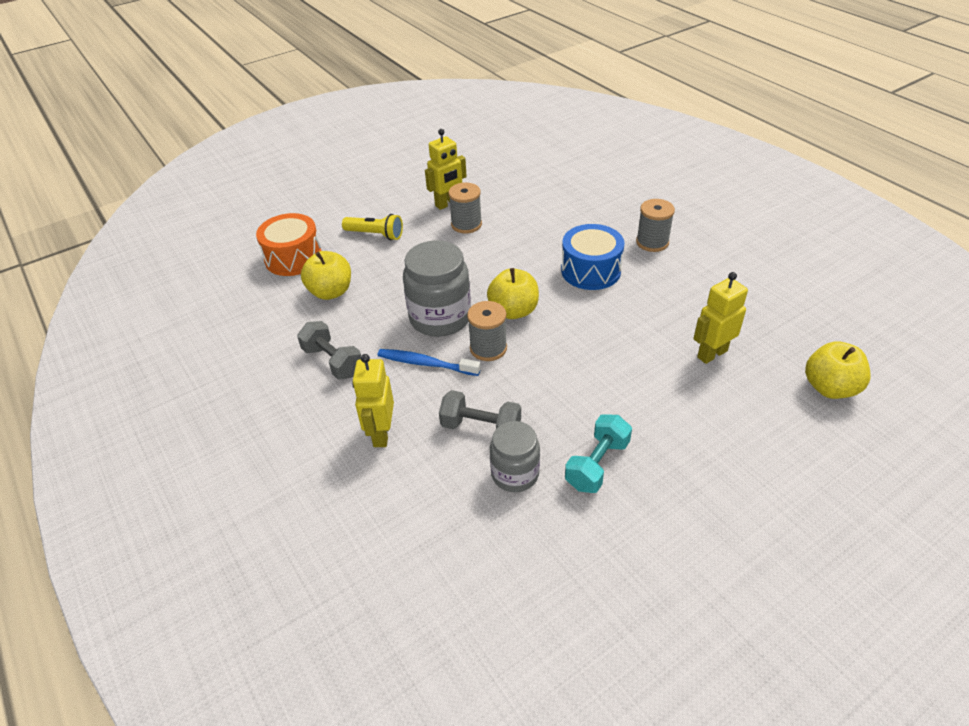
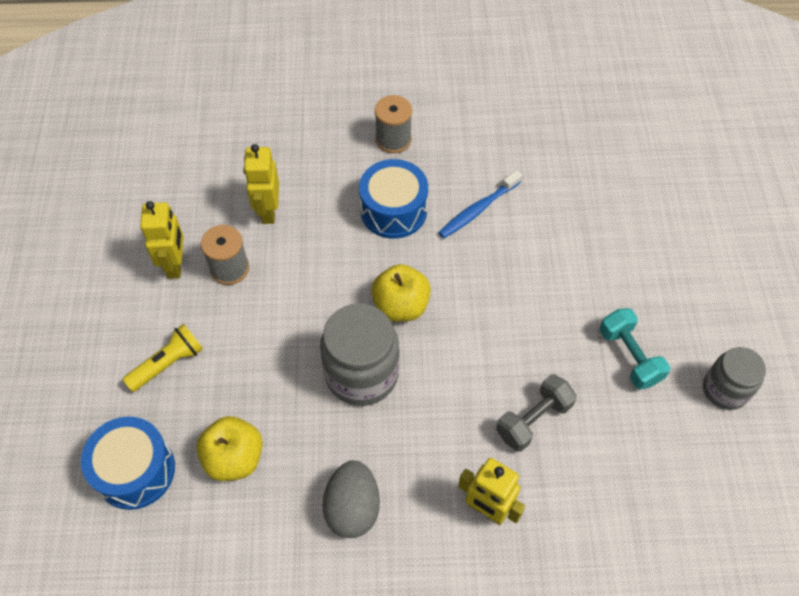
camera: 60 degrees left, 15 degrees up
(293, 258) = (135, 470): orange drum -> blue drum
(333, 361) = (352, 508): grey dumbbell -> grey egg
(426, 364) = (419, 421): blue toothbrush -> blue toothbrush (478, 209)
(488, 348) = (436, 357): grey spool -> none
(515, 474) = (603, 423): grey jar -> grey jar (725, 389)
(711, 354) = (564, 197): yellow robot -> yellow robot (268, 211)
(830, 388) = (650, 152): yellow apple -> none

